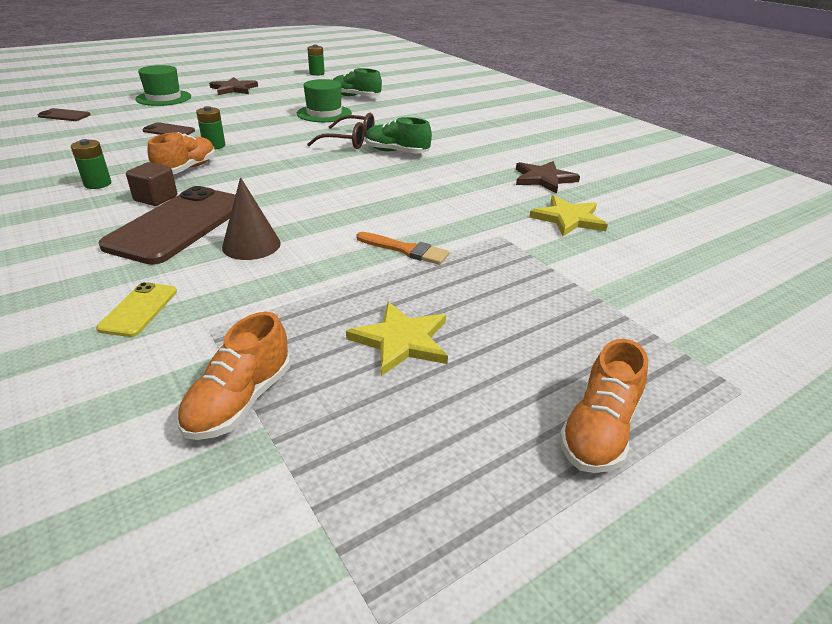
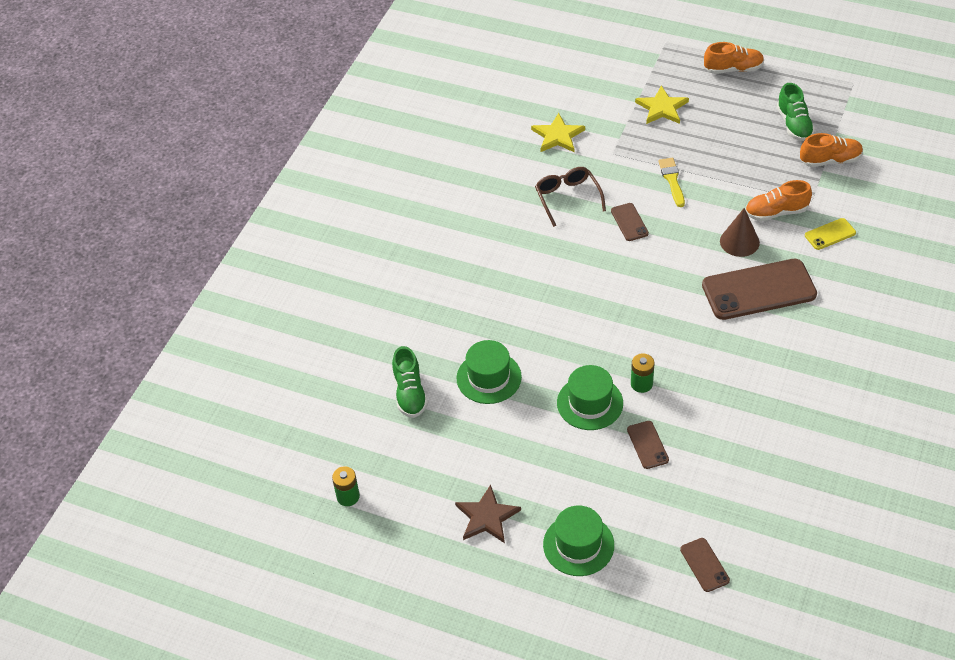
camera: 120 degrees left, 15 degrees up
(98, 184) = (768, 382): green battery -> none
(156, 198) = (747, 331): brown cube -> none
(187, 169) = (695, 358): orange shoe -> orange shoe (776, 212)
(239, 128) = (590, 403): none -> green hat
(350, 141) = (539, 311): brown glasses -> brown glasses (567, 198)
(382, 204) = (629, 222): none -> brown phone
(396, 152) = (533, 269): green shoe -> green shoe (794, 124)
(401, 341) = (746, 139): yellow star -> yellow star (662, 108)
(406, 250) = (672, 180): orange brush -> yellow brush
(543, 179) = (502, 169): brown star -> none

